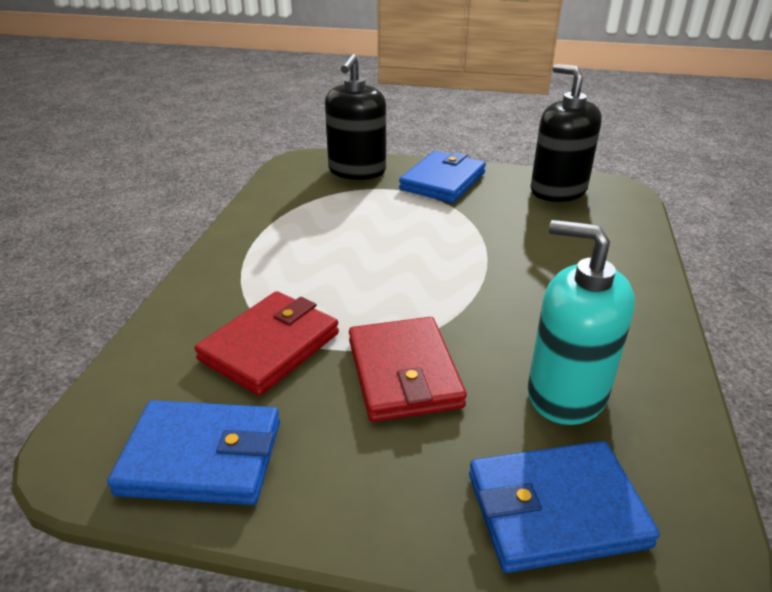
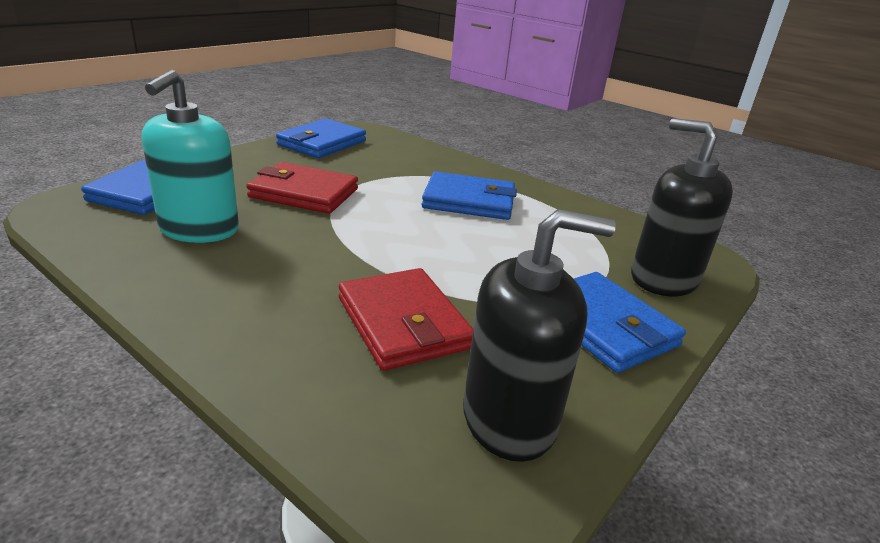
camera: 115 degrees right, 5 degrees down
(270, 346) = (384, 171): red wallet -> red wallet (403, 323)
(304, 266) = (469, 201): none -> blue wallet
(566, 393) = (199, 229): turquoise soap dispenser -> turquoise soap dispenser turned 135 degrees clockwise

